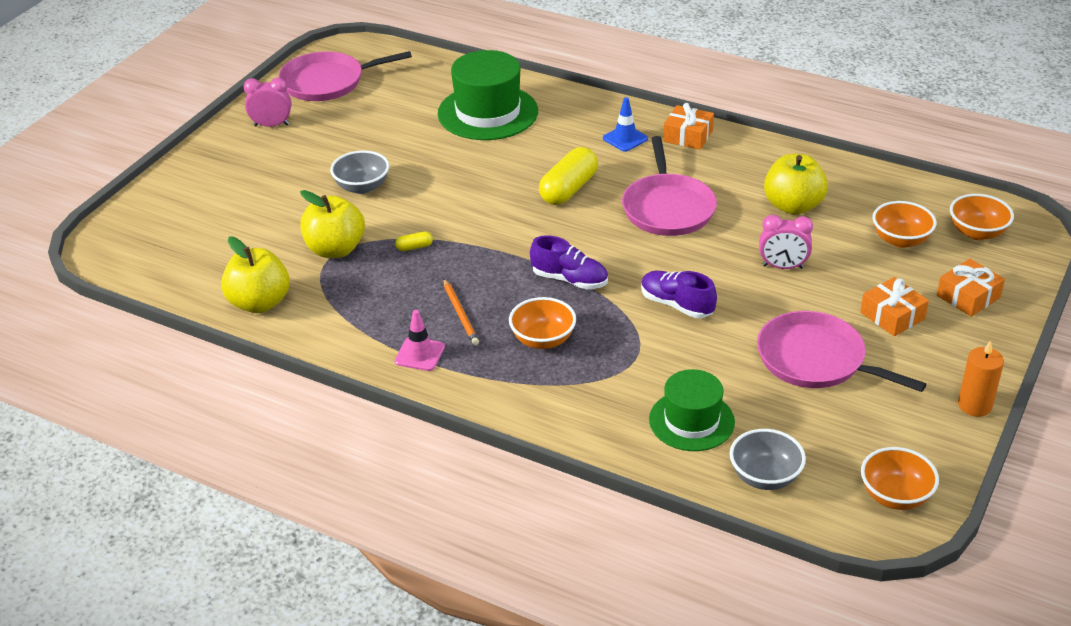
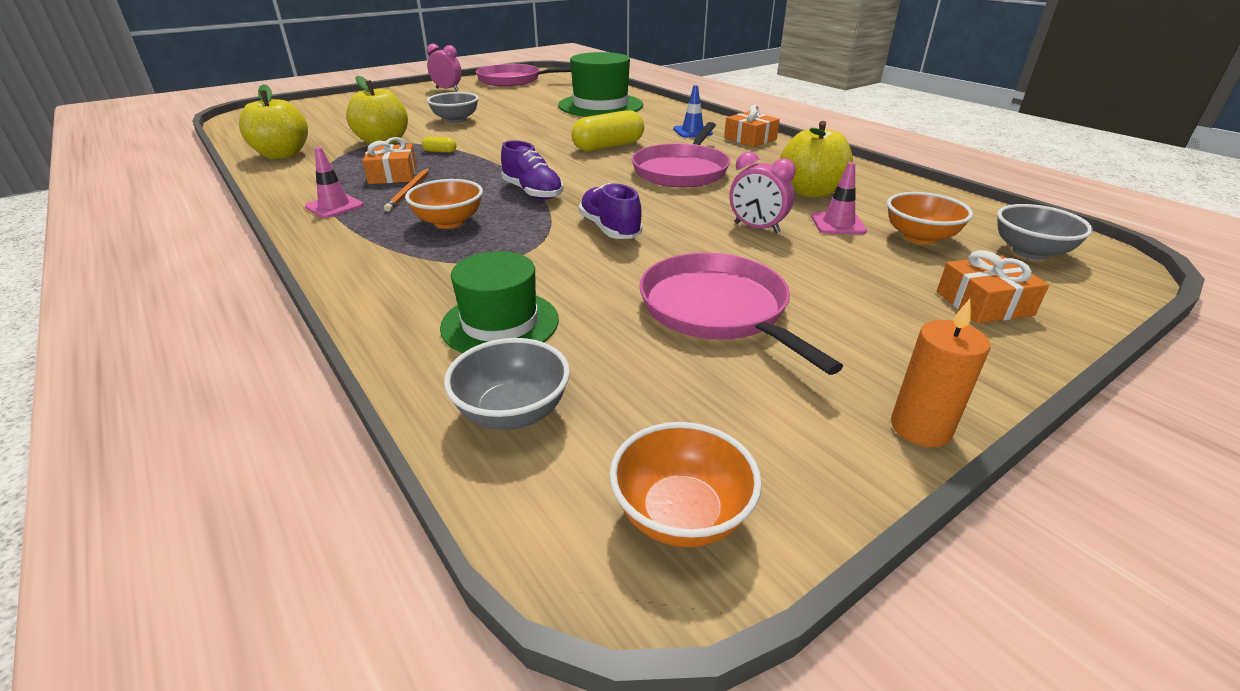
camera: 25 degrees right, 5 degrees down
(837, 242) = (838, 224): none -> pink traffic cone
(892, 316) = (858, 295): orange gift -> orange gift (393, 175)
(977, 232) = (1030, 252): orange bowl -> grey bowl

